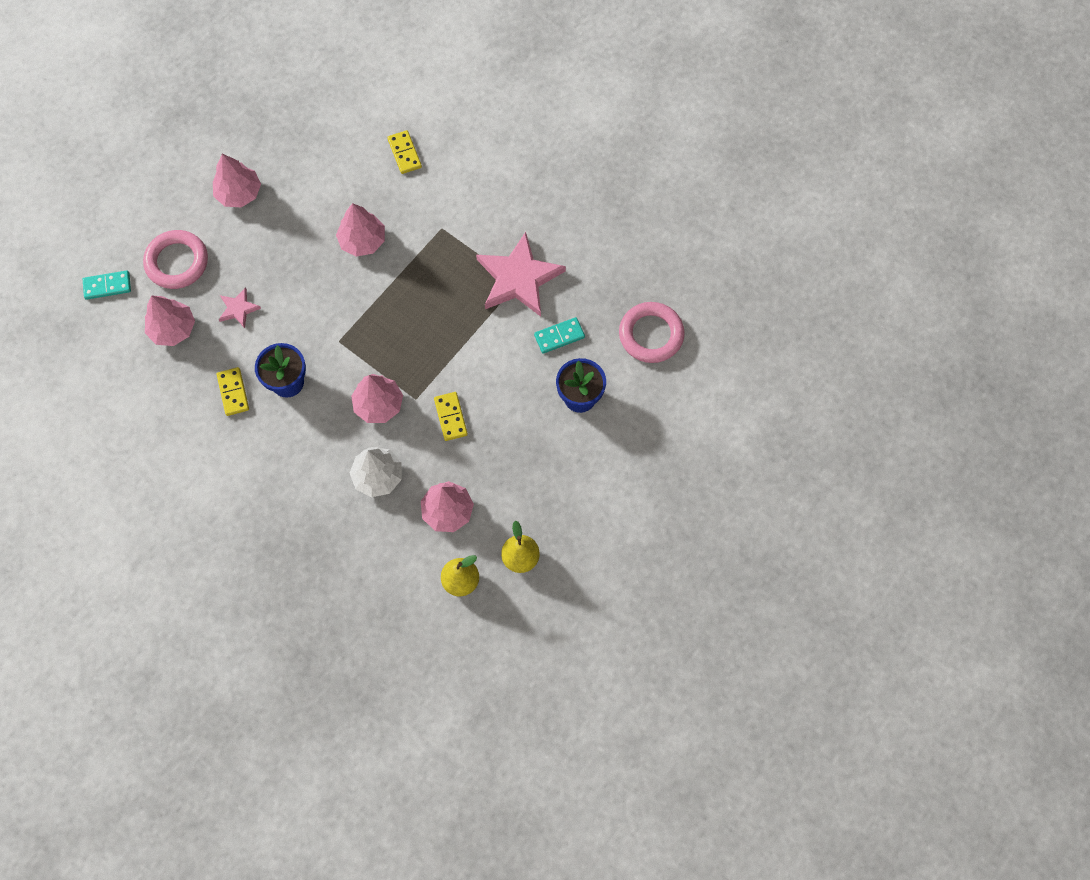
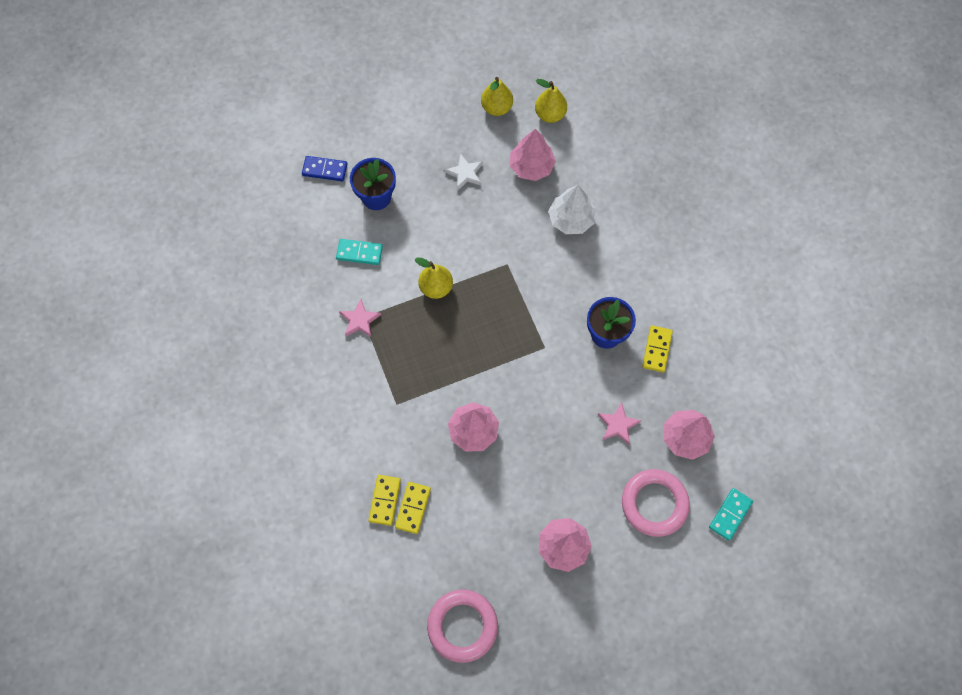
camera: 150 degrees left, 0 degrees up
(107, 286) = (730, 514): turquoise domino -> turquoise domino turned 75 degrees counterclockwise
(378, 405) = (540, 275): pink tree -> none
(450, 417) = (487, 235): yellow domino -> yellow domino (413, 508)
(469, 342) = (436, 287): none -> yellow pear
(509, 467) = (465, 173): none -> white star
(519, 278) = (359, 320): pink star -> pink star, size x0.47
(647, 397) = (325, 170): none -> blue domino
(651, 335) = (286, 215): pink ring -> pink ring (462, 626)

